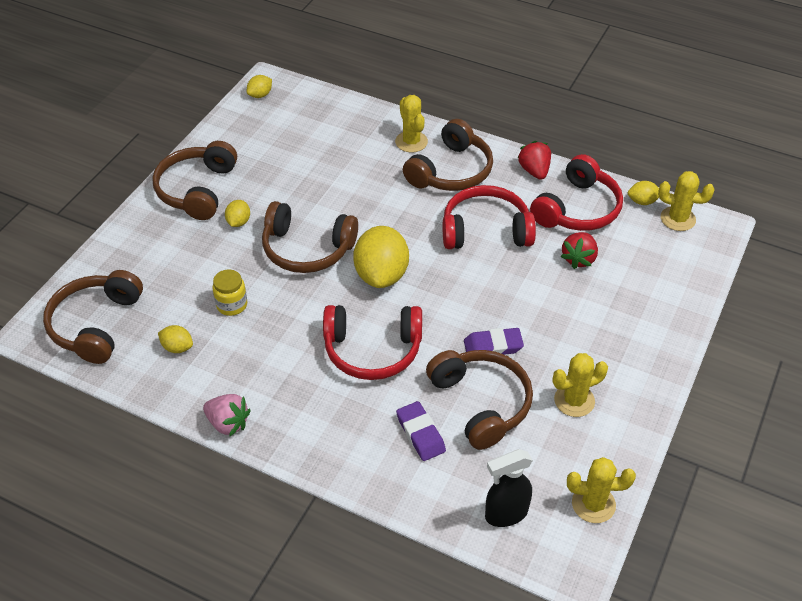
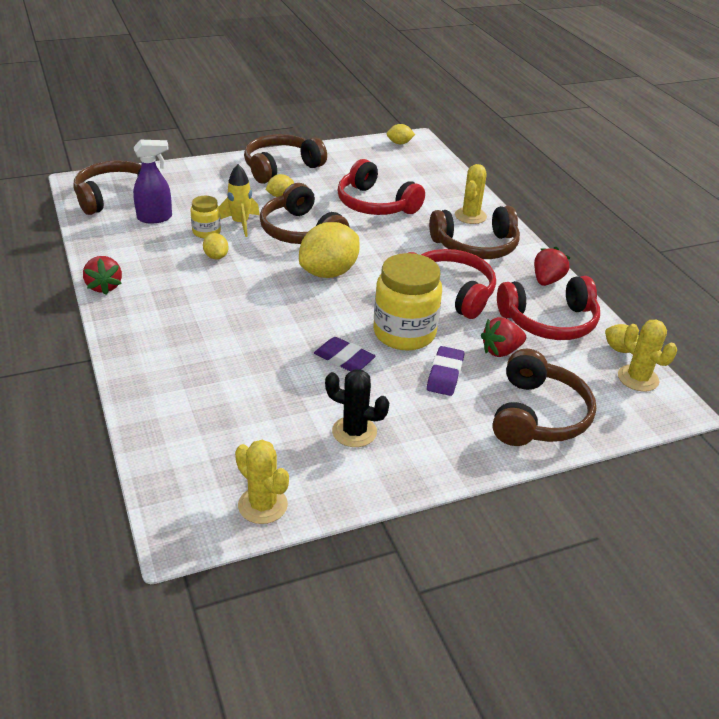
camera: 40 degrees right, 10 degrees down
(166, 322) = (155, 218): none -> purple spray bottle
(177, 347) = (140, 233): yellow lemon -> yellow lemon (216, 256)
(228, 423) = (104, 286): pink strawberry -> red strawberry
(247, 276) = (240, 223): none -> yellow rocket
(372, 350) = (255, 307): red headphones -> red headphones (375, 204)
(420, 434) = (209, 373): purple eraser -> purple eraser (445, 375)
(481, 403) = (280, 385): brown headphones -> brown headphones (537, 415)
(502, 292) = (404, 333): none -> yellow jar
(505, 514) = (188, 460): black spray bottle -> none
(574, 400) = (354, 432): yellow cactus -> black cactus

